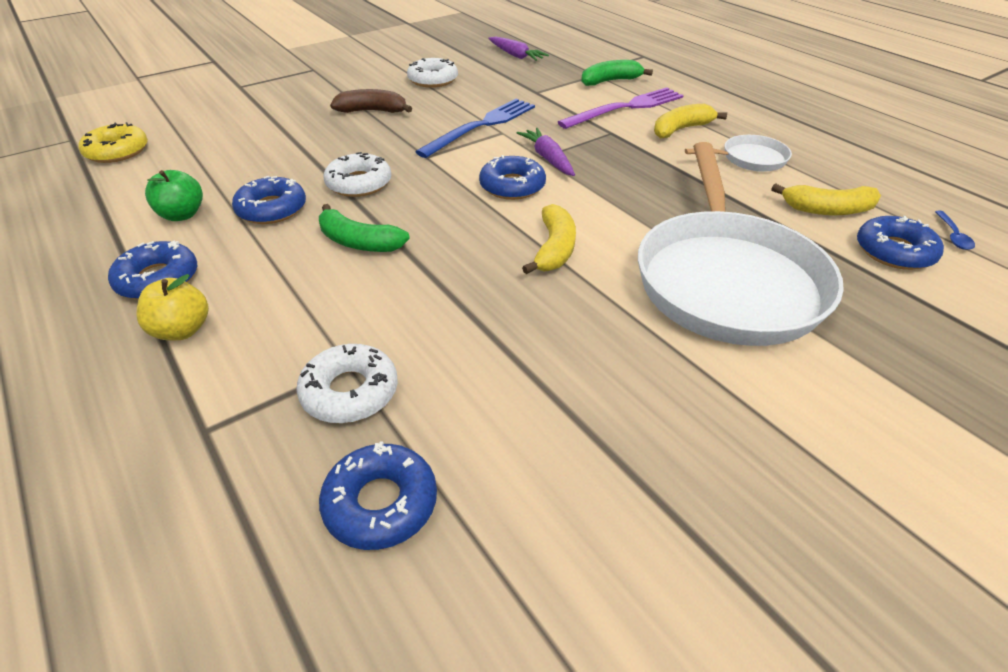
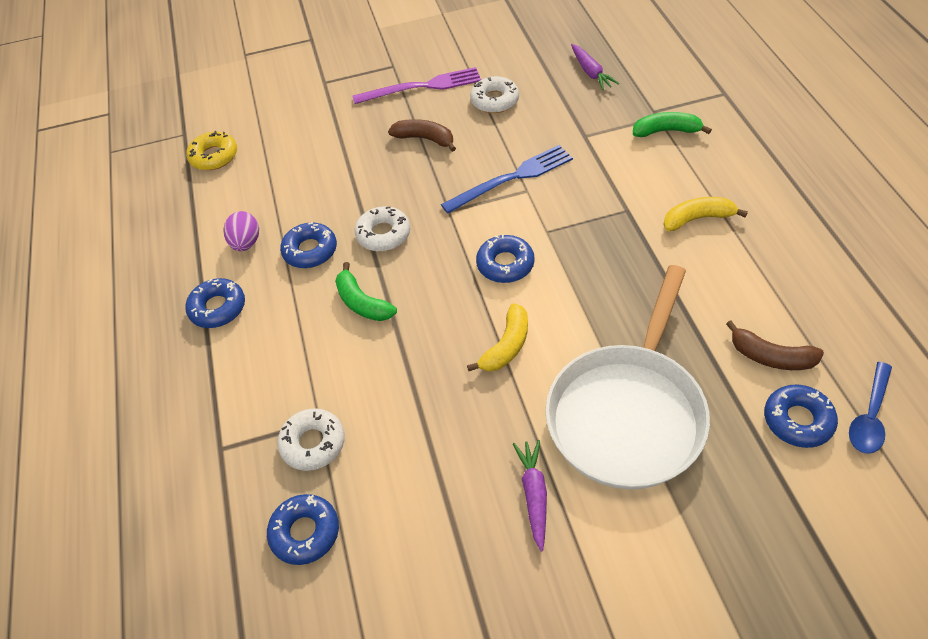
camera: 25 degrees right, 10 degrees up
(182, 215) = (246, 243): green apple -> purple egg
(182, 330) = (224, 361): yellow apple -> none
(548, 158) = (551, 235): purple carrot -> purple carrot (534, 495)
(625, 108) = (660, 176): purple fork -> purple fork (422, 87)
(749, 159) = (740, 274): white pan -> none
(827, 210) = (771, 357): yellow banana -> brown banana
(953, 235) = (869, 416): blue spoon -> blue spoon, size x1.70

